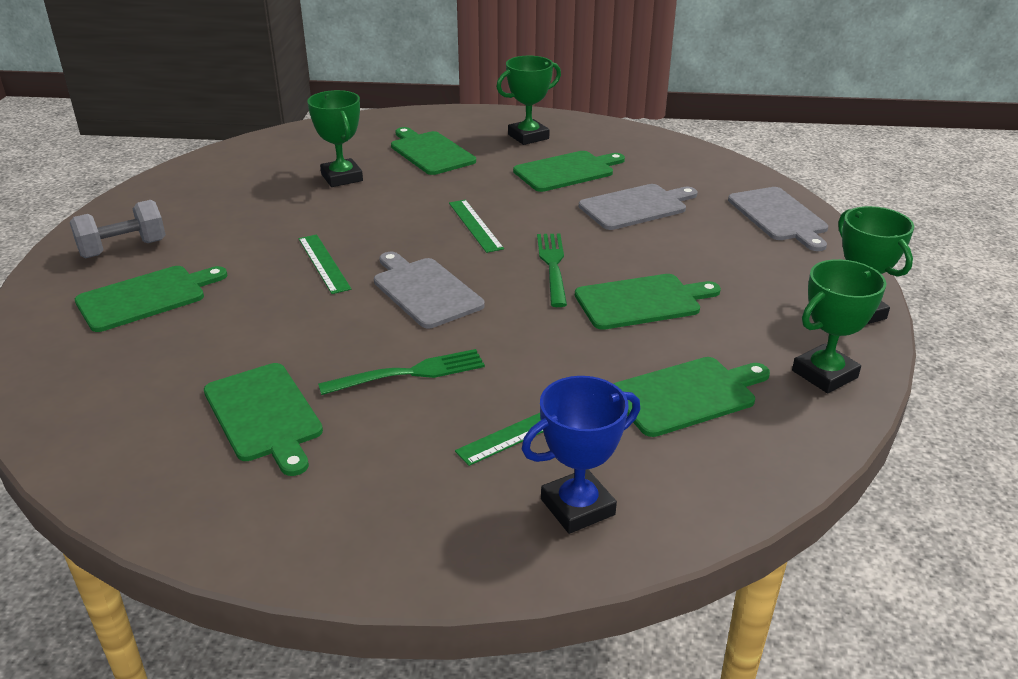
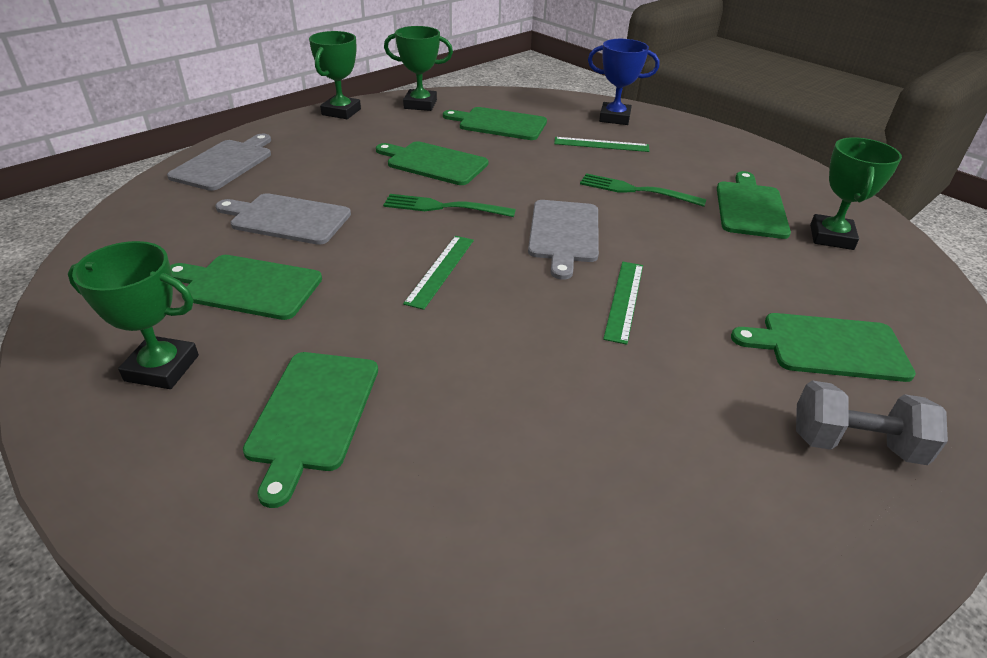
camera: 140 degrees left, 5 degrees up
(342, 177) = (484, 430): green trophy -> green trophy (831, 237)
(553, 266) = (444, 207): green fork -> green fork turned 60 degrees clockwise

